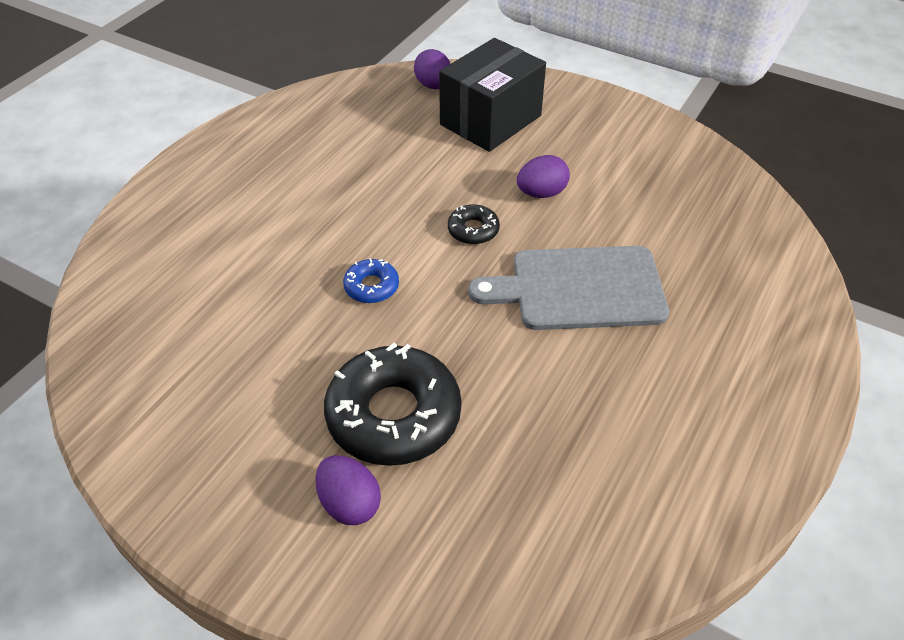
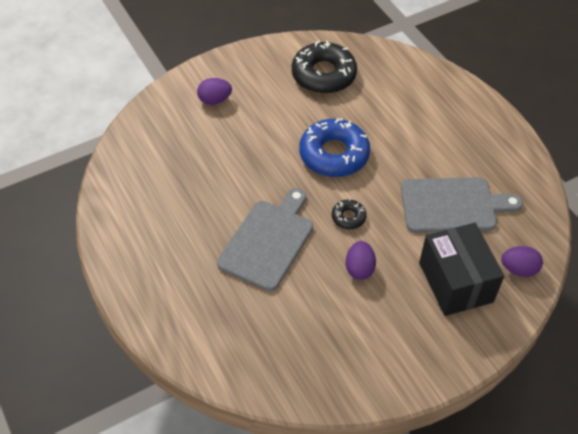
camera: 120 degrees right, 5 degrees up
(371, 286) = (334, 154): blue donut -> blue donut, size x2.15
(380, 152) = (452, 205): none -> grey cutting board
(393, 415) = (246, 130): black donut -> black donut (323, 75)

